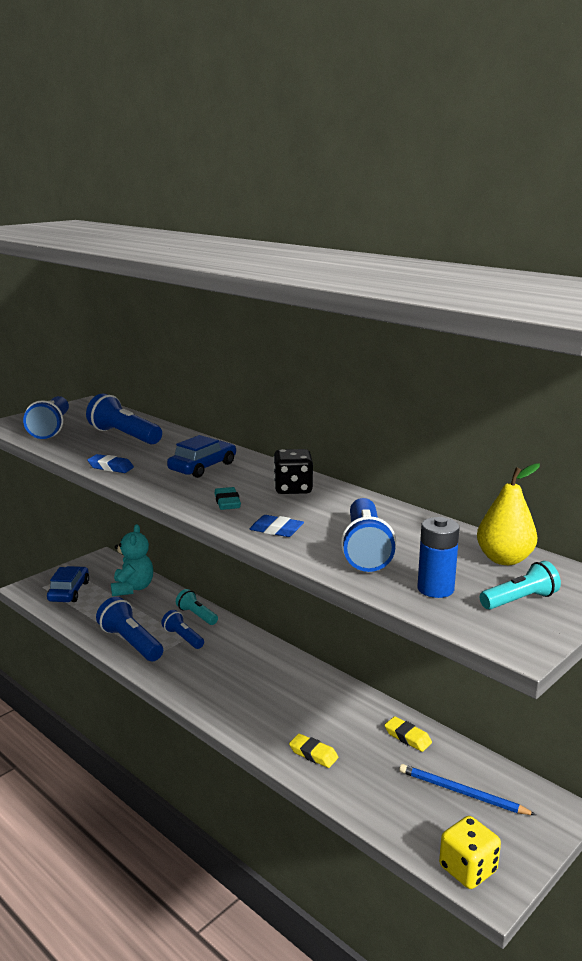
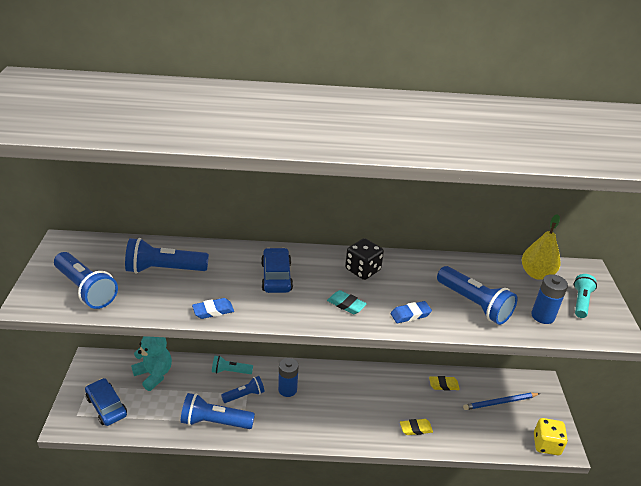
camera: 45 degrees left, 15 degrees up
(183, 638) = (244, 395): blue flashlight -> blue flashlight turned 150 degrees clockwise
(227, 653) = (287, 389): none -> blue battery

